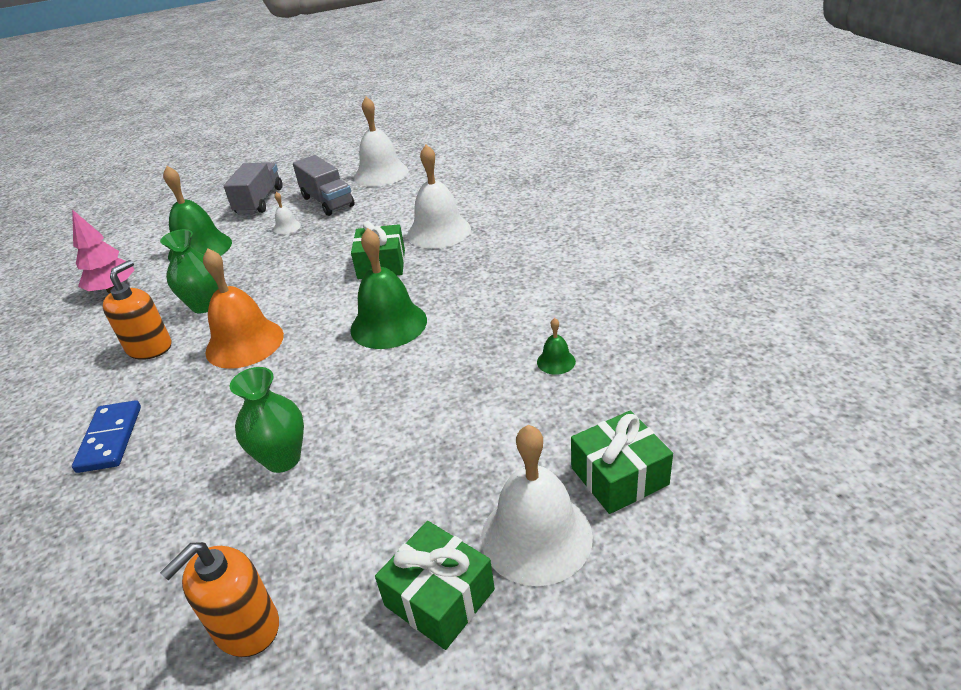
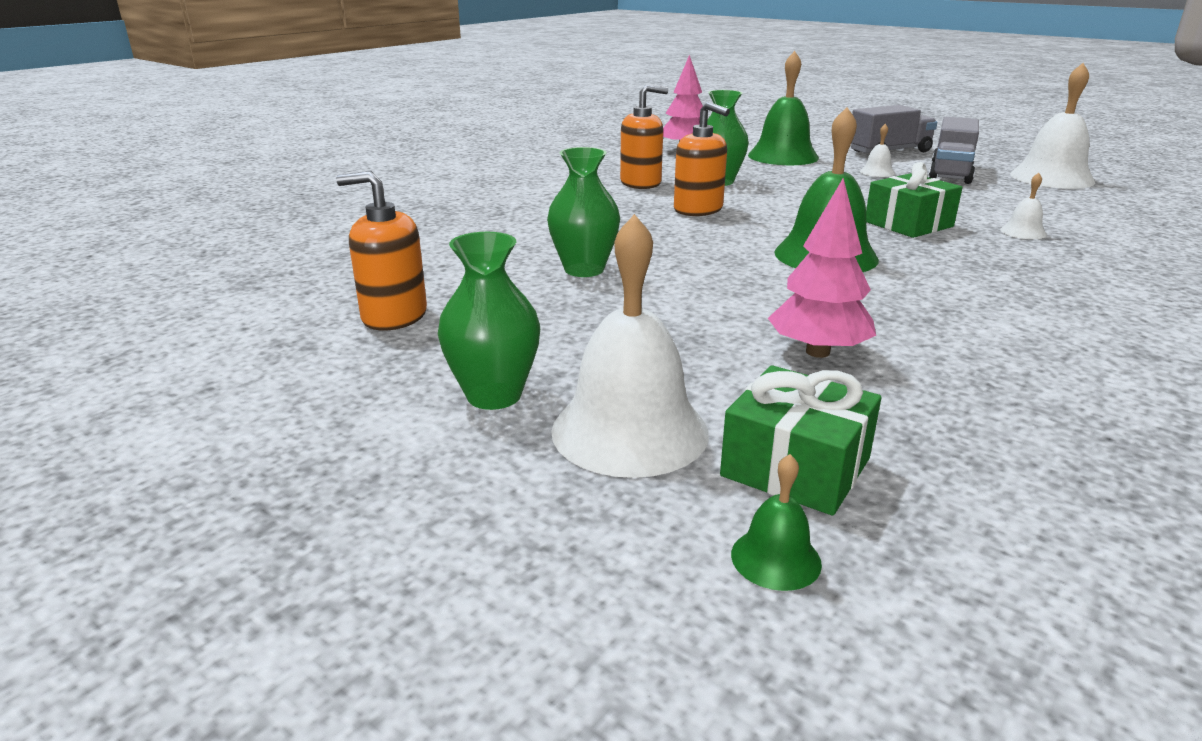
camera: 55 degrees right, 10 degrees down
(110, 439) = (531, 206): blue domino -> none
(244, 343) = (698, 209): orange bell -> orange soap dispenser
(439, 231) = (1023, 232): white bell -> white bell, size x0.45
(439, 597) = (494, 395): green gift -> green vase
(507, 399) = (817, 352): none -> pink tree
(556, 361) = (932, 364): green bell -> green bell (776, 558)

